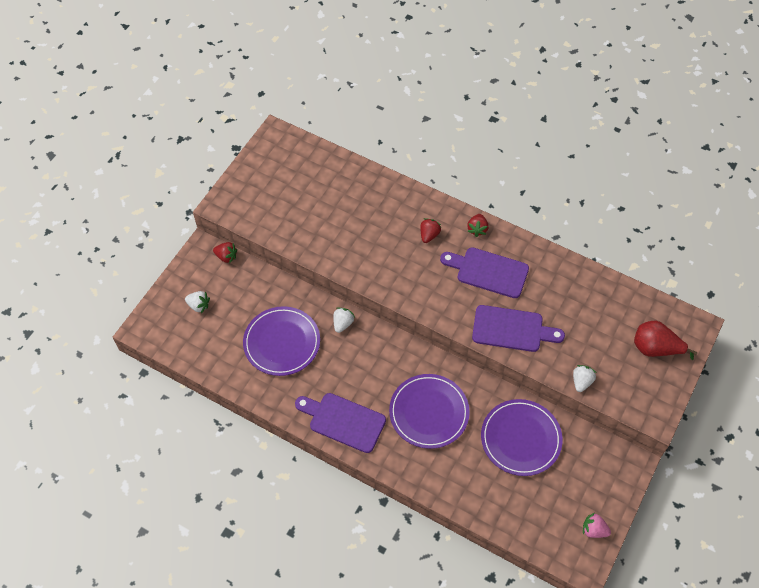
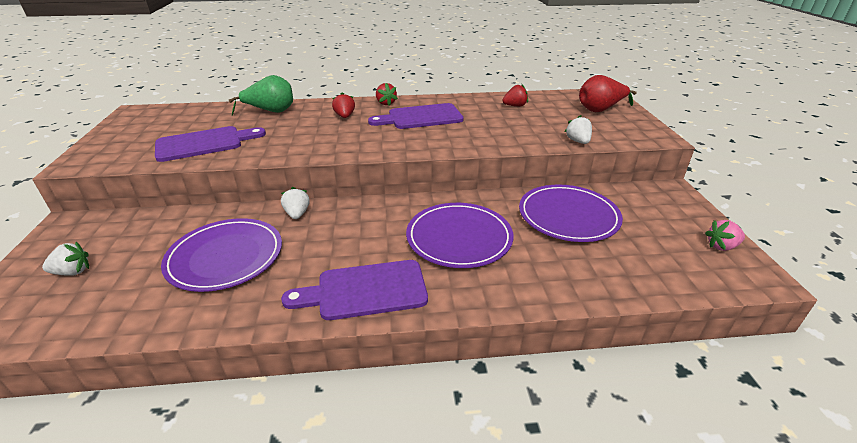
camera: 35 degrees left, 25 degrees down
(226, 257) = (105, 218): red strawberry -> red strawberry (515, 106)
(376, 193) = (271, 111): none -> green pear
(512, 329) = (480, 136): purple cutting board -> purple cutting board (204, 143)

